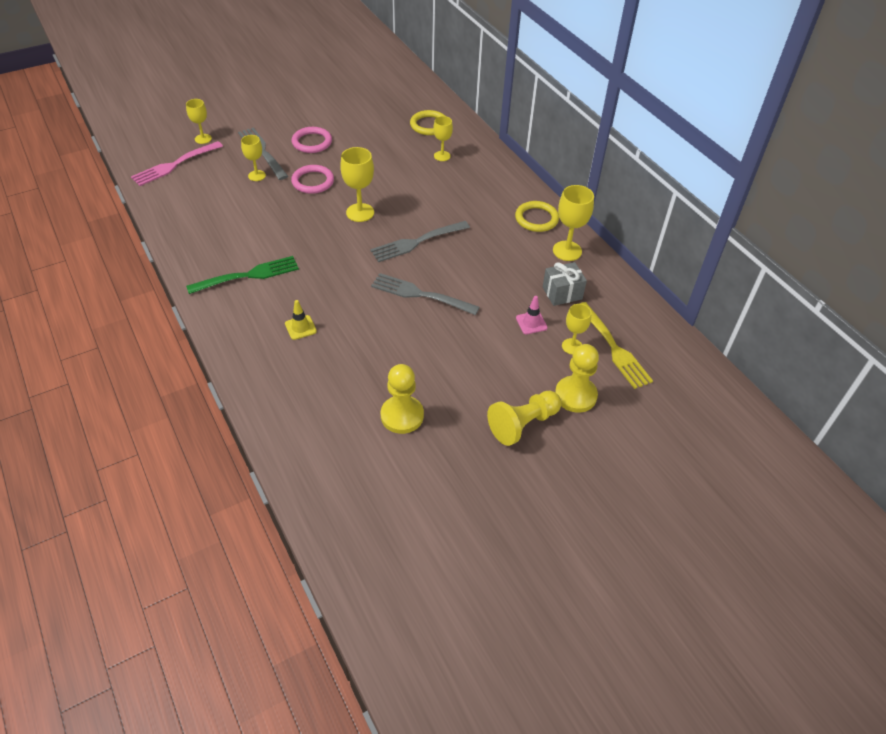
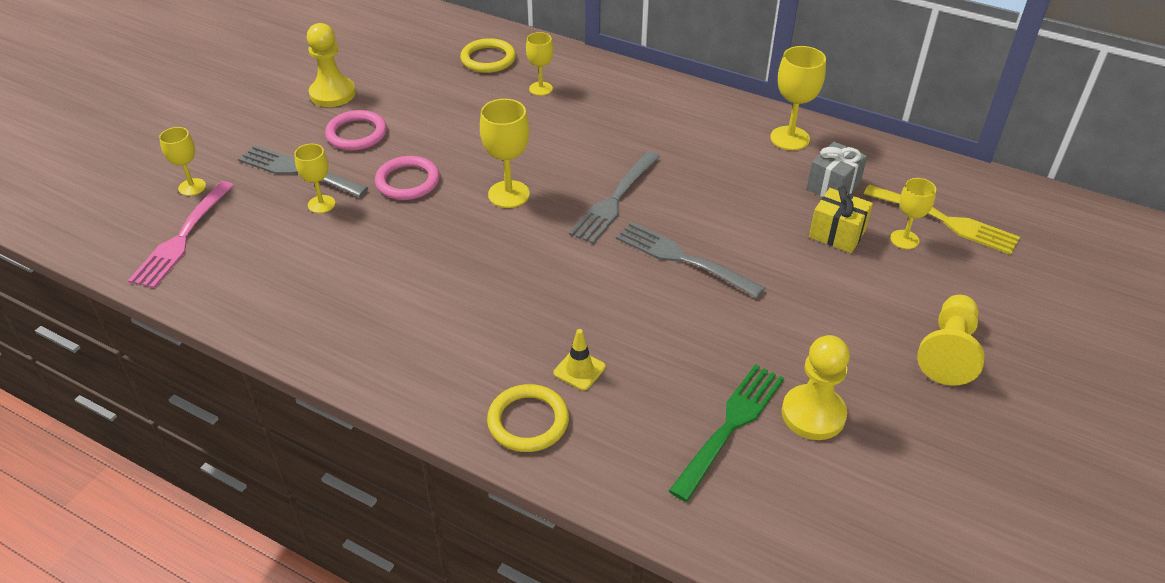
camera: 30 degrees left, 5 degrees down
(247, 276) = (440, 338): green fork -> green fork (730, 427)
(421, 294) = (684, 259): grey fork -> grey fork turned 45 degrees clockwise
(531, 323) = (837, 234): pink traffic cone -> yellow gift
(536, 219) = (721, 117): yellow ring -> yellow ring (528, 421)
(575, 395) = (964, 291): yellow pawn -> yellow pawn (332, 94)

